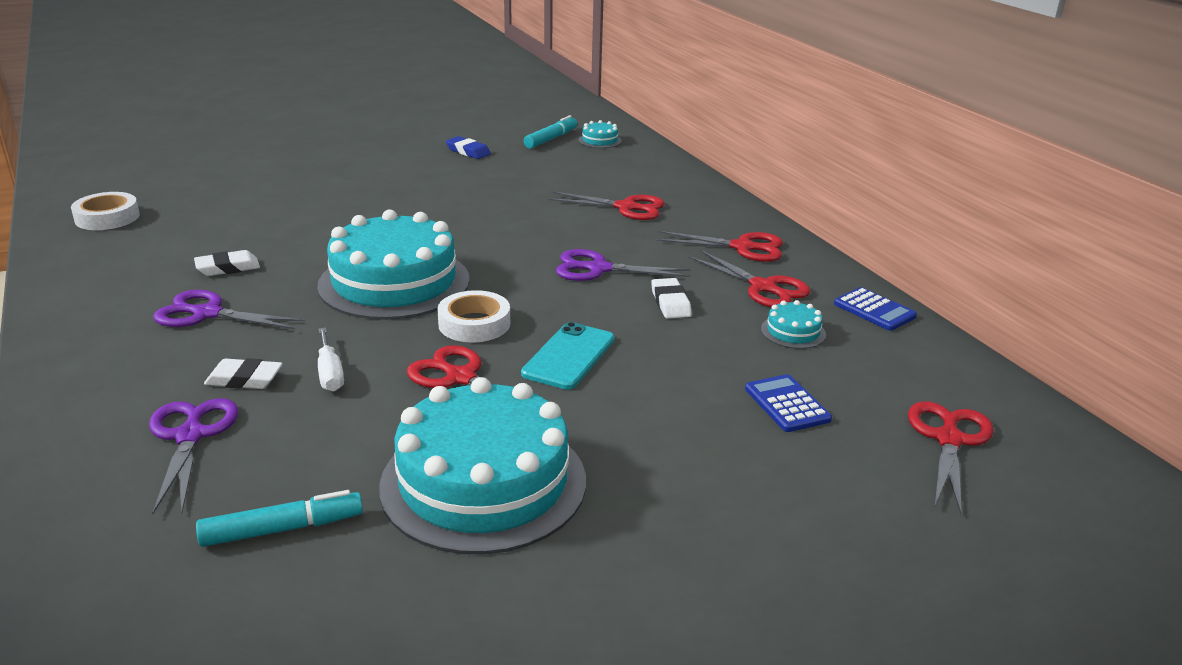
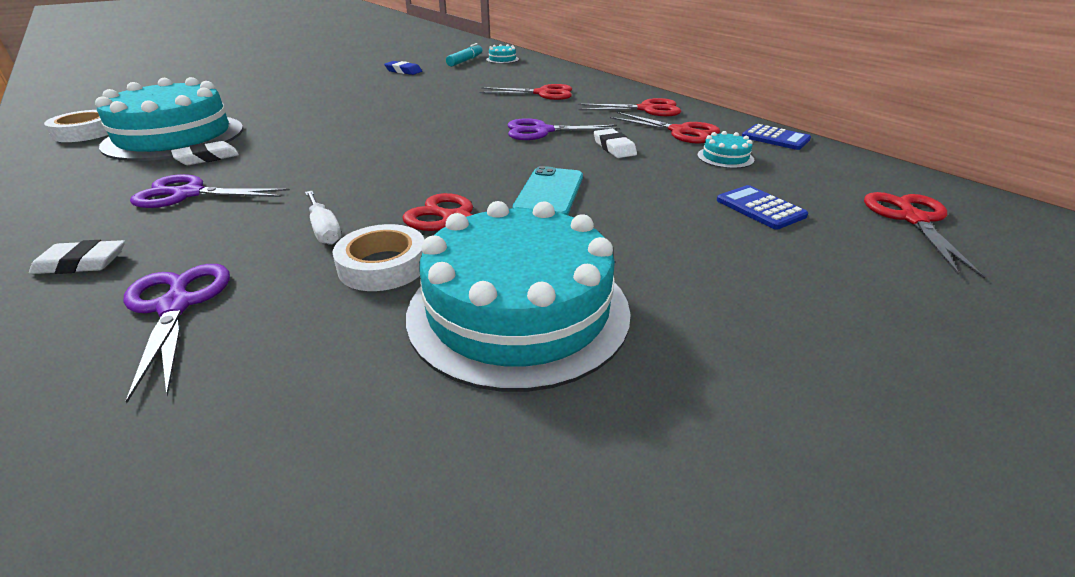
camera: 10 degrees left, 5 degrees up
(244, 379) = (234, 245): white eraser -> white eraser (82, 263)
(282, 529) = (301, 395): turquoise marker -> none
(394, 282) = (368, 155): turquoise cake -> turquoise cake (175, 137)
(474, 324) = (453, 177): white tape -> white tape (383, 265)

